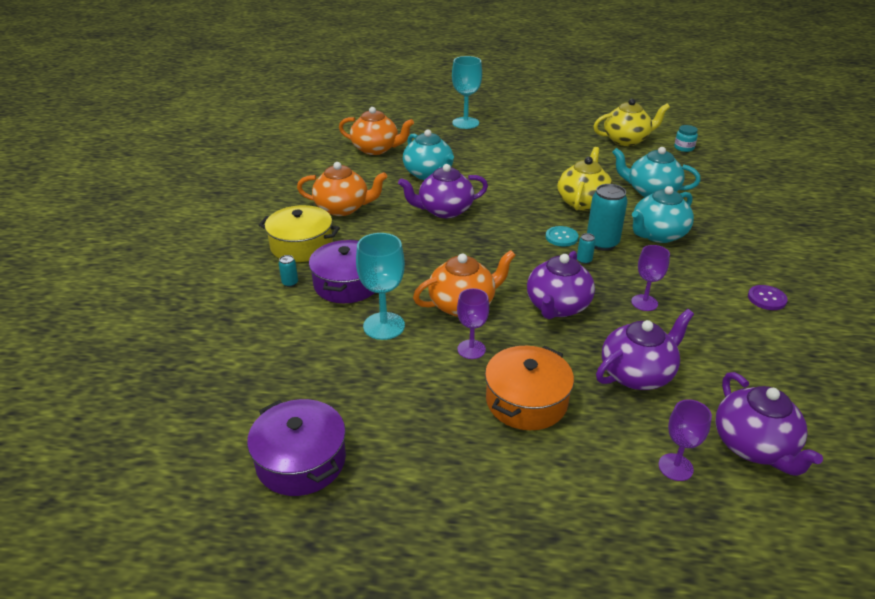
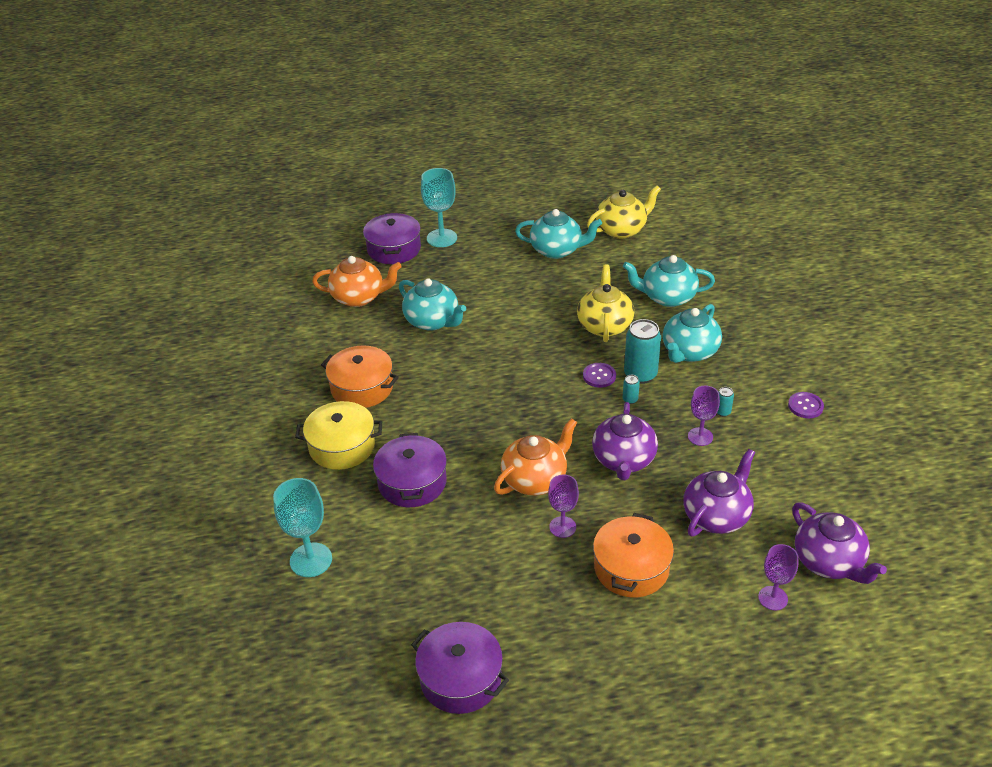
camera: 15 degrees left, 5 degrees up
(290, 283) = (354, 495): turquoise can -> turquoise can (722, 412)
(343, 208) = (362, 388): orange teapot -> orange pot
(384, 326) = (470, 522): turquoise goblet -> turquoise goblet (311, 560)
(422, 124) = (394, 249): none -> purple pot
(444, 210) = (469, 367): purple teapot -> none
(561, 145) = (557, 250): none -> turquoise teapot
(561, 237) = (599, 376): turquoise button -> purple button
(684, 148) = (682, 229): turquoise jar -> none

